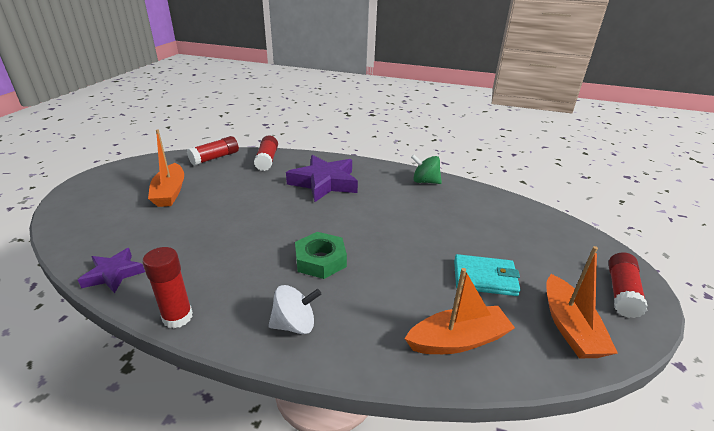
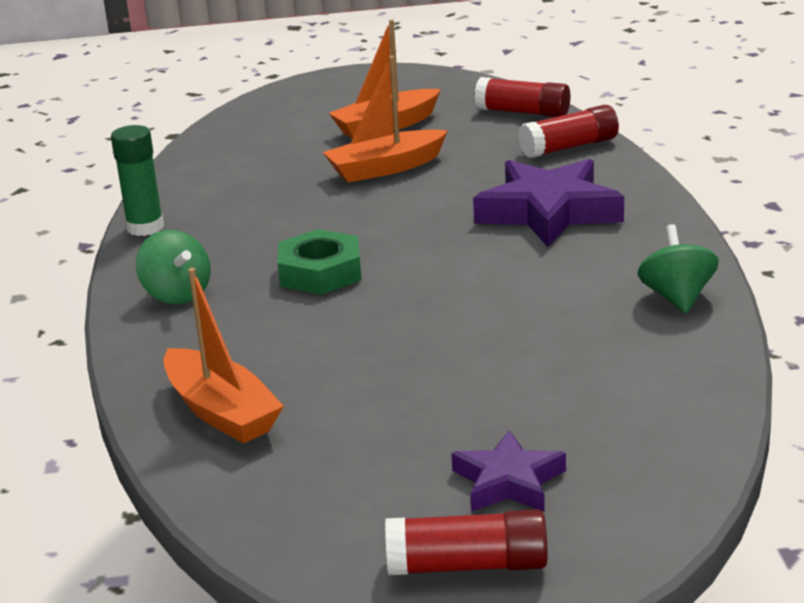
camera: 70 degrees right, 5 degrees down
(114, 274) = (190, 169): purple star -> purple star (508, 482)
(177, 317) = (145, 227): red glue stick -> green glue stick
(294, 324) = (177, 294): white spinning top -> green spinning top
(484, 278) = (390, 412): turquoise wallet -> none
(569, 327) = (318, 508): orange boat -> orange boat (386, 168)

